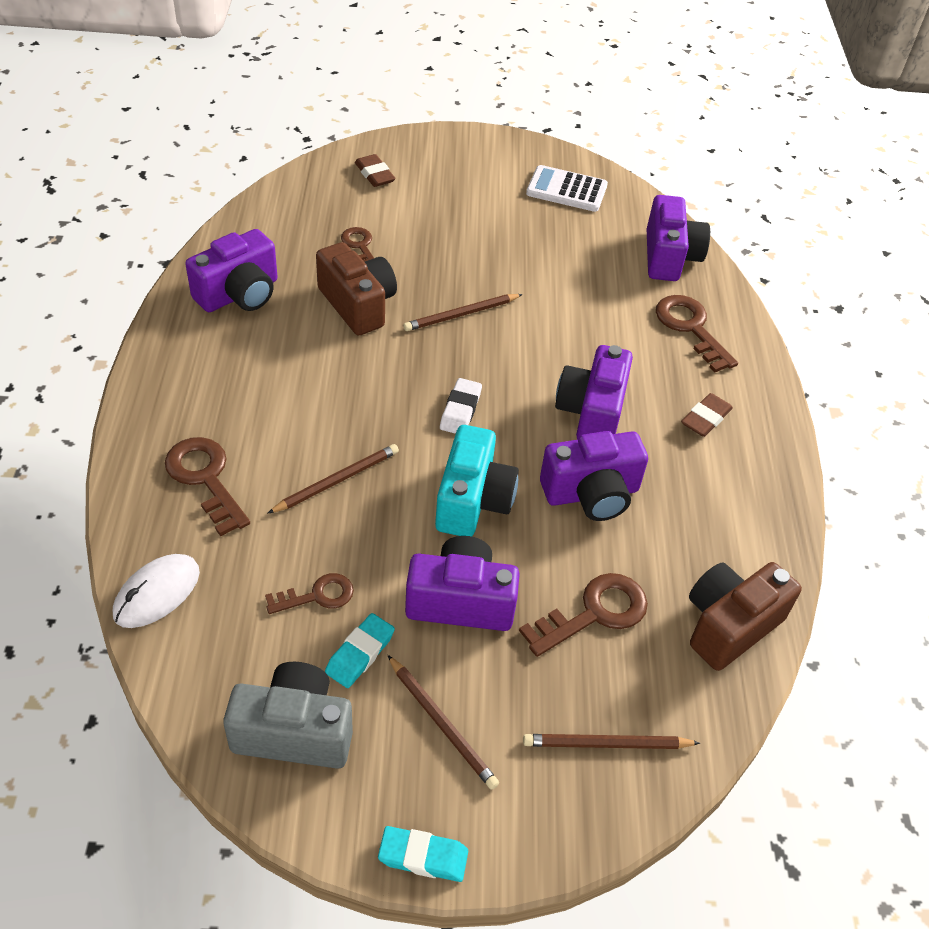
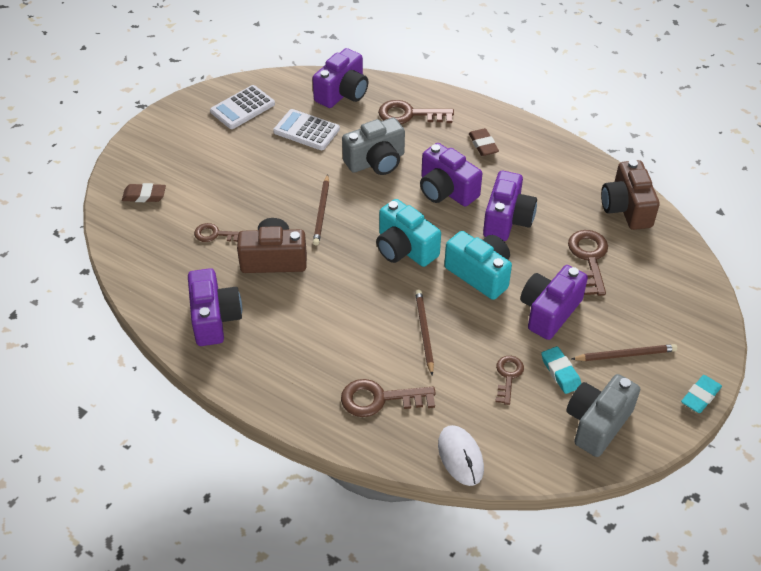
camera: 55 degrees left, 0 degrees up
(460, 410) = (404, 248): white eraser -> turquoise camera
(579, 252) = (306, 130): none -> white calculator
(583, 329) = (376, 161): none -> grey camera
(606, 744) = (672, 292): brown pencil -> none
(669, 257) = (342, 93): purple camera -> purple camera turned 90 degrees clockwise

